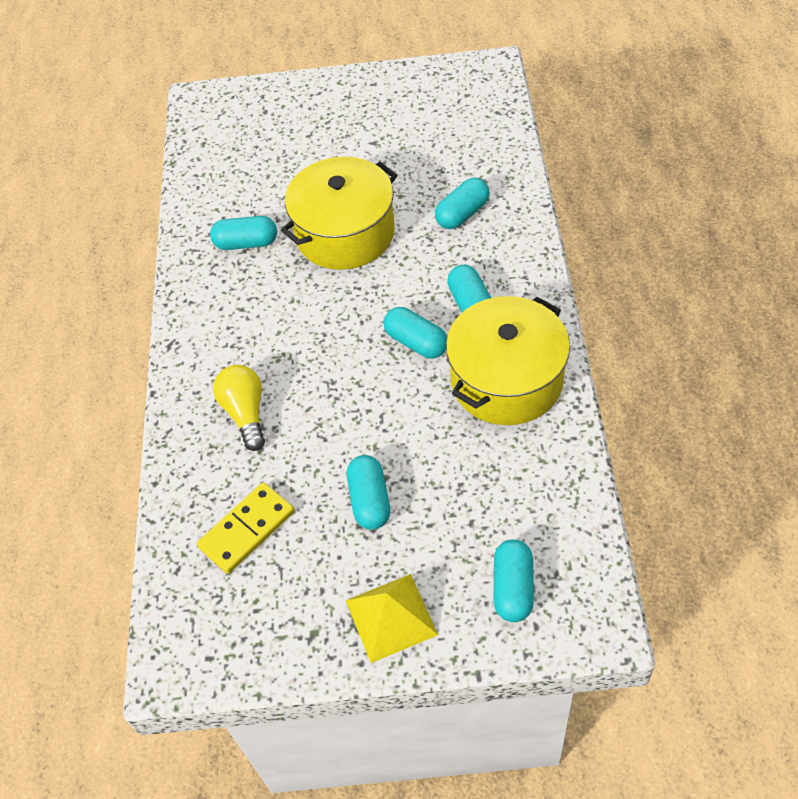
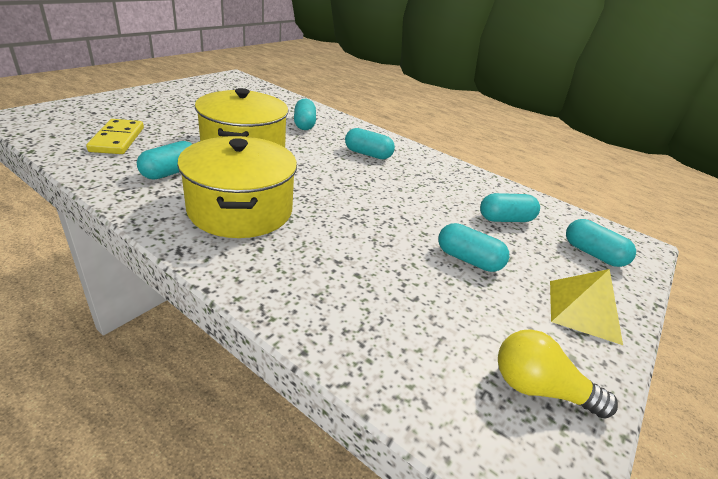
camera: 60 degrees left, 20 degrees down
(245, 413) = (313, 259): yellow light bulb -> yellow light bulb (539, 388)
(247, 530) = (429, 328): yellow domino -> yellow domino (118, 139)
(416, 342) = (366, 178): turquoise capsule -> turquoise capsule (505, 219)
(506, 380) = (435, 175): yellow pot -> yellow pot (240, 209)

